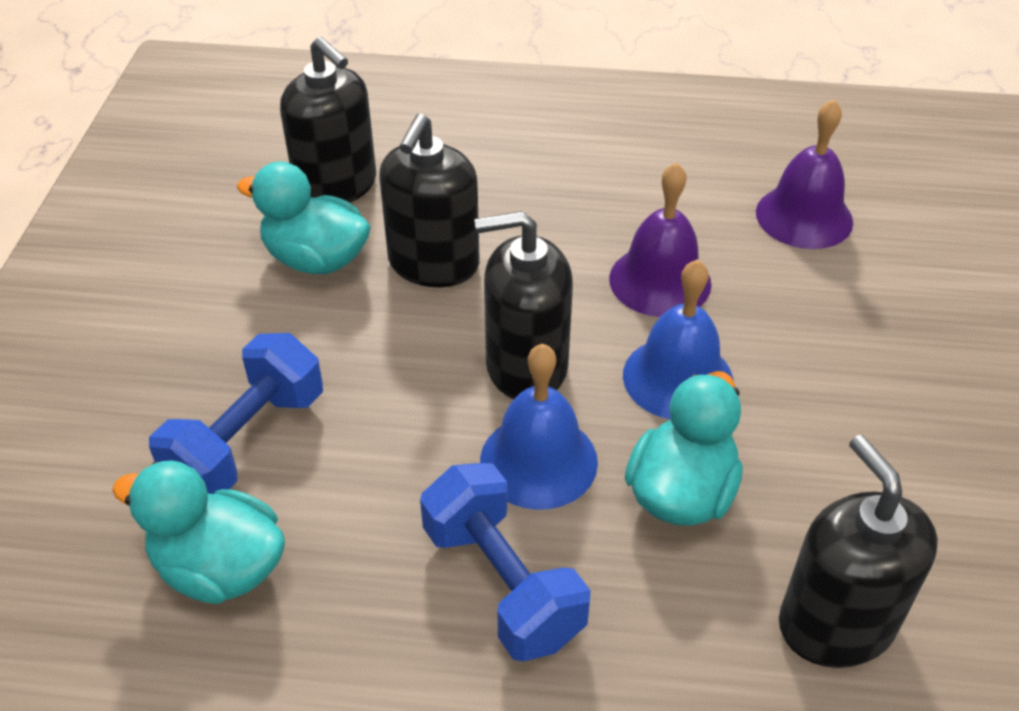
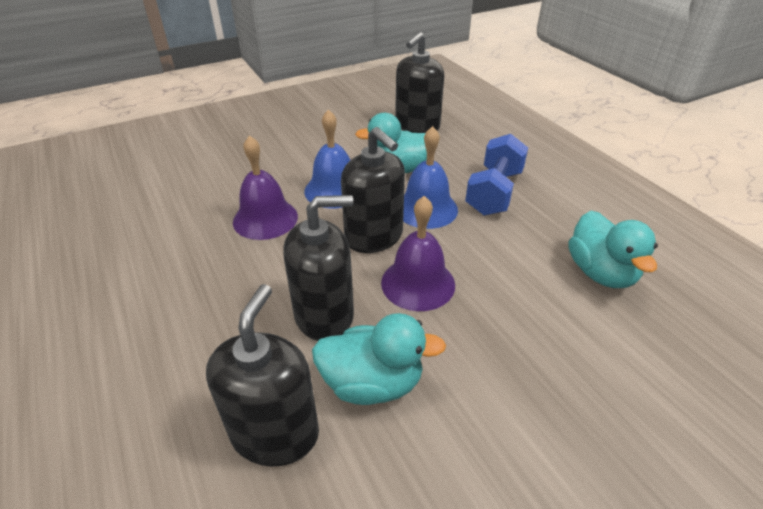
camera: 125 degrees left, 5 degrees down
(247, 441) = (536, 311): blue dumbbell -> none
(316, 259) = (372, 383): turquoise duck -> turquoise duck turned 75 degrees counterclockwise
(804, 217) = (170, 191): purple bell -> purple bell (418, 283)

